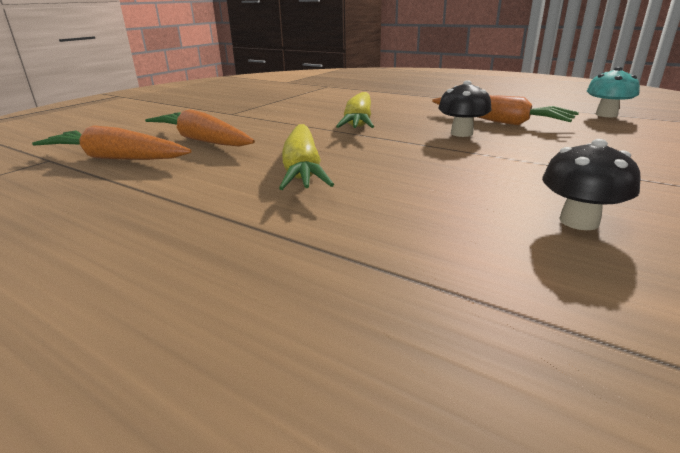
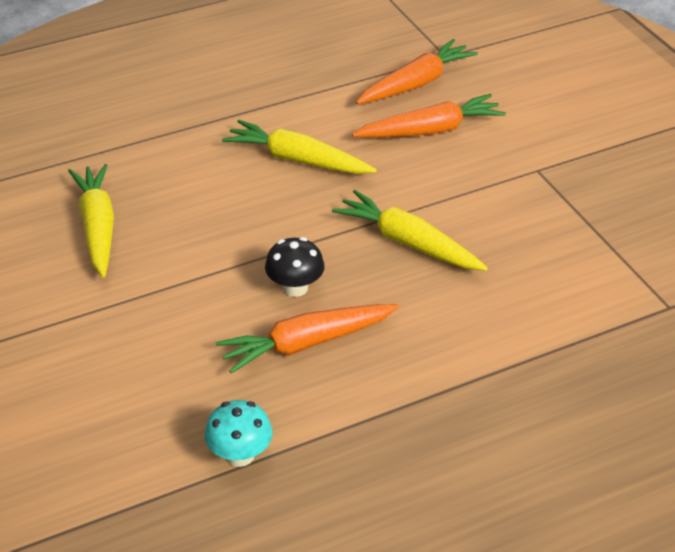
camera: 120 degrees right, 15 degrees up
(579, 221) = (97, 227): black mushroom -> yellow carrot

